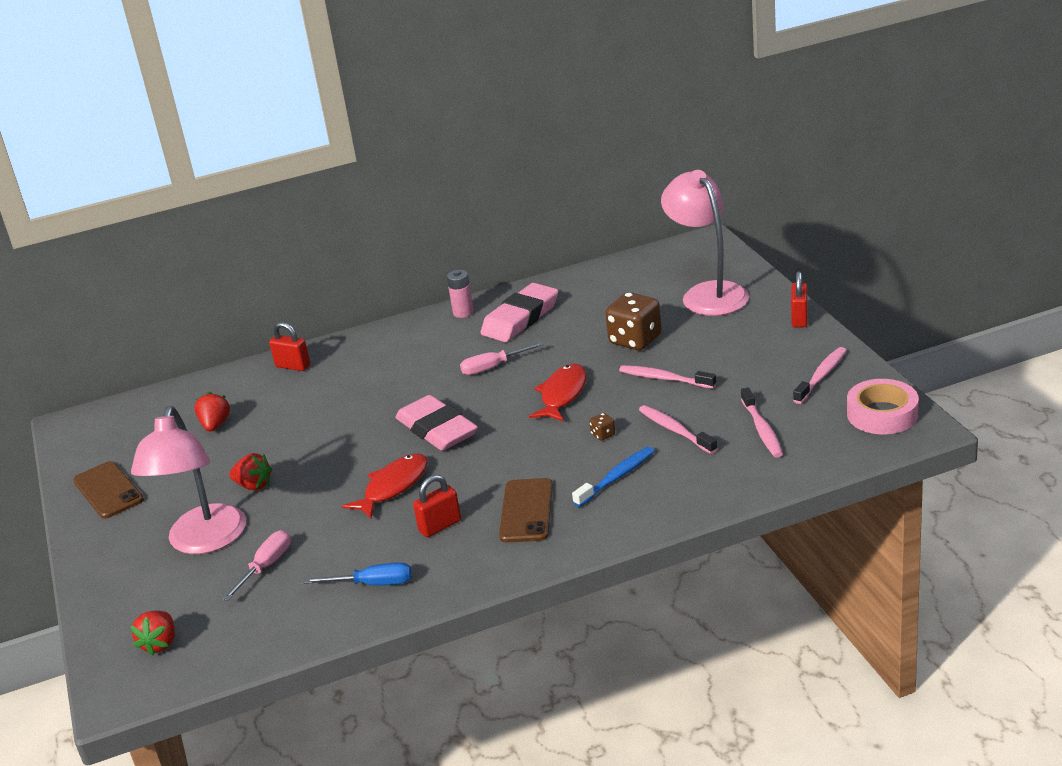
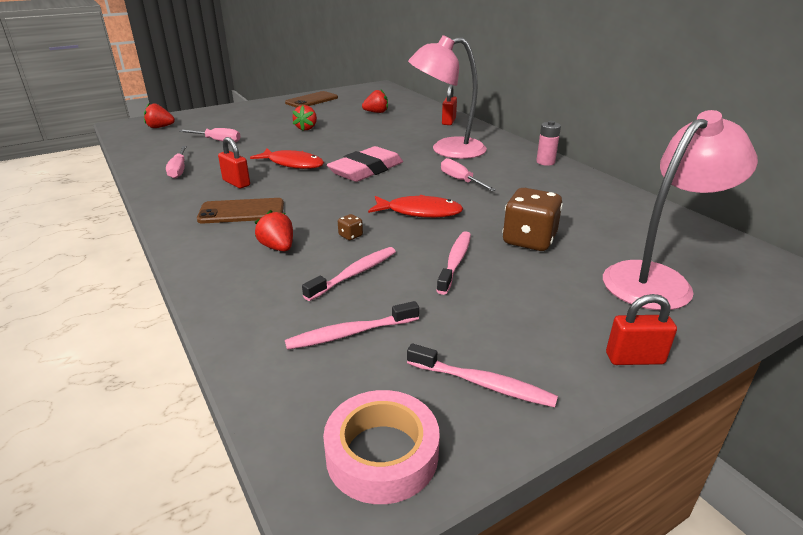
camera: 75 degrees right, 0 degrees up
(204, 541) = (252, 124): pink lamp -> pink lamp (447, 150)
(373, 584) = (179, 170): blue screwdriver -> pink screwdriver
(520, 318) = (546, 184): pink eraser -> none
(617, 477) = (278, 247): blue toothbrush -> red strawberry

